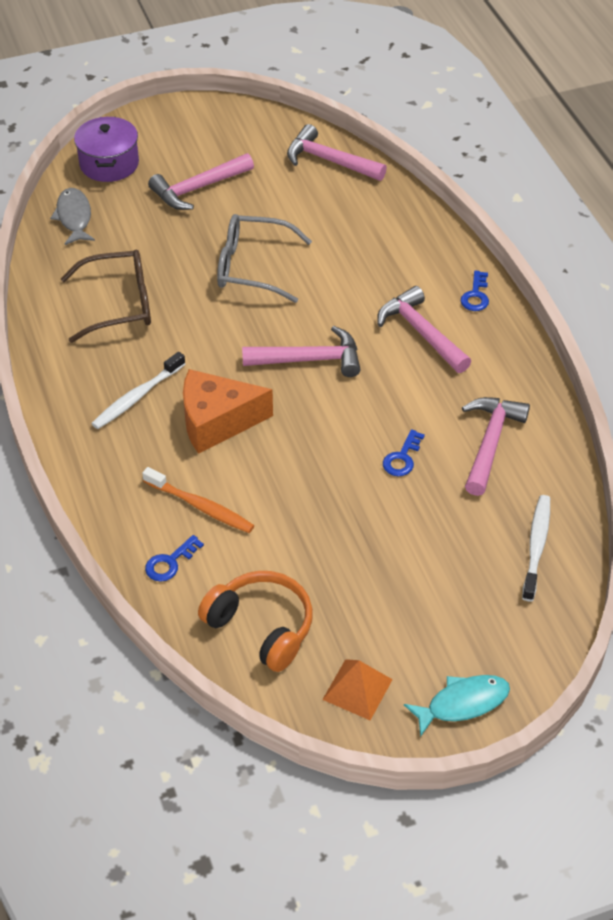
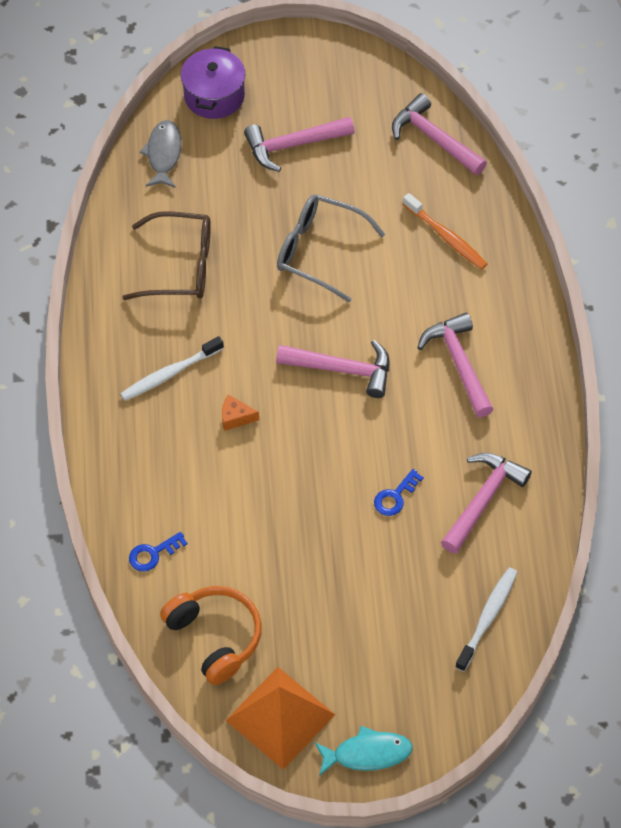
camera: 15 degrees right, 10 degrees up
(201, 506) = (196, 503): orange toothbrush -> orange toothbrush (446, 237)
(216, 421) = (235, 417): orange cheese -> orange cheese, size x0.44
(357, 689) = (280, 717): orange pyramid -> orange pyramid, size x1.64
(476, 295) = (526, 333): blue key -> none

